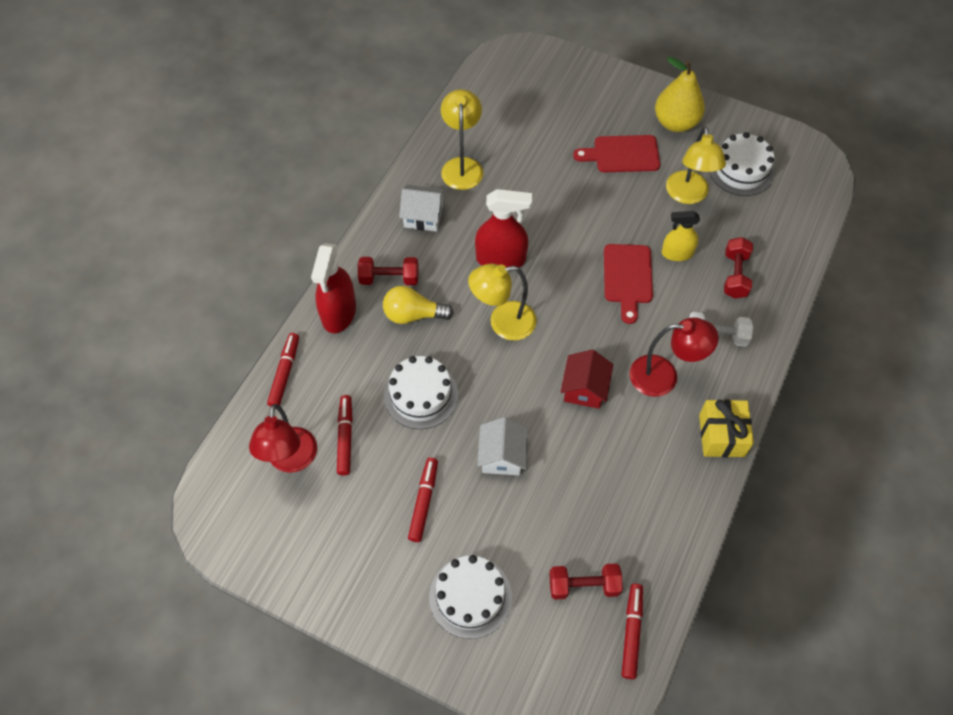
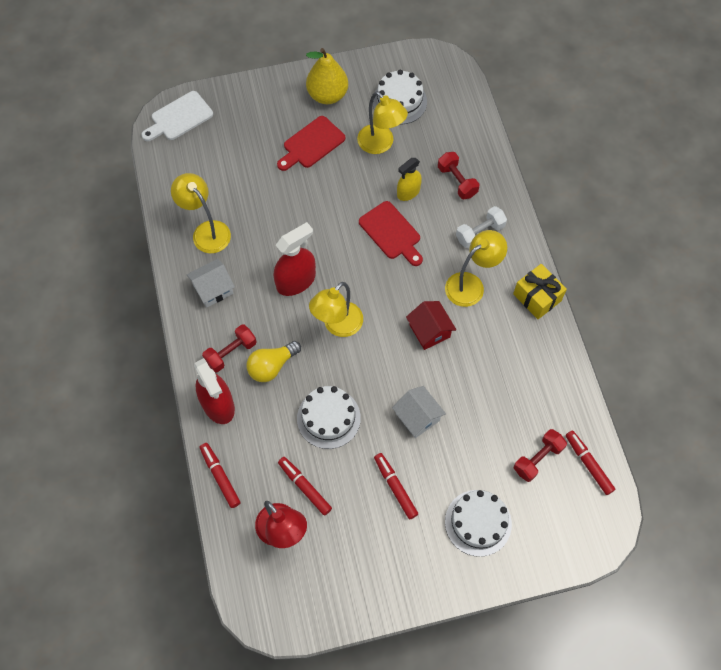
camera: 40 degrees left, 5 degrees up
(524, 61) = (179, 117): none -> white cutting board
(664, 376) = (471, 284): red lamp -> yellow lamp

